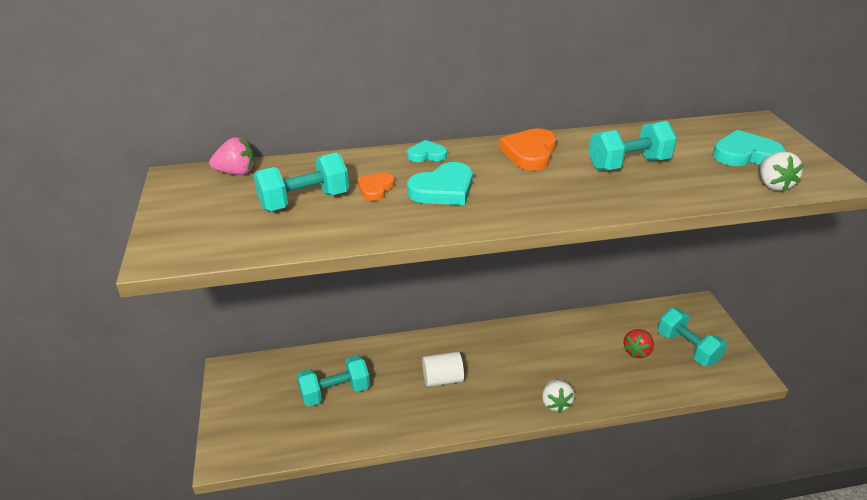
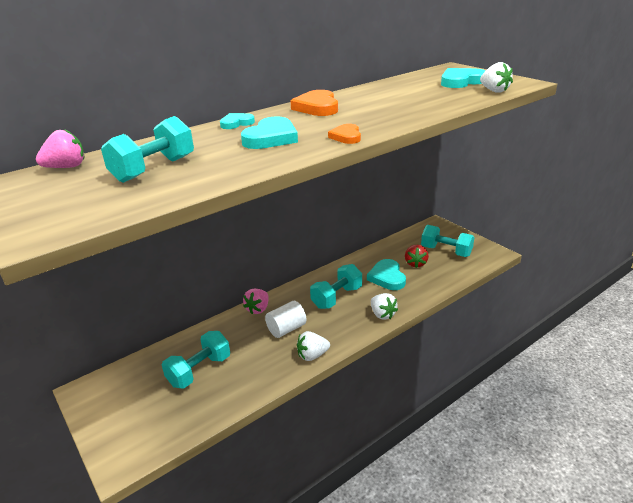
camera: 25 degrees left, 5 degrees down
(375, 188) = (213, 149): orange heart -> orange heart (346, 137)
(427, 343) = (258, 309): none -> pink strawberry
(451, 421) = (312, 355): none -> white strawberry
(591, 357) = (387, 277): none -> turquoise heart
(628, 164) = (393, 99): turquoise dumbbell -> turquoise dumbbell (336, 297)

